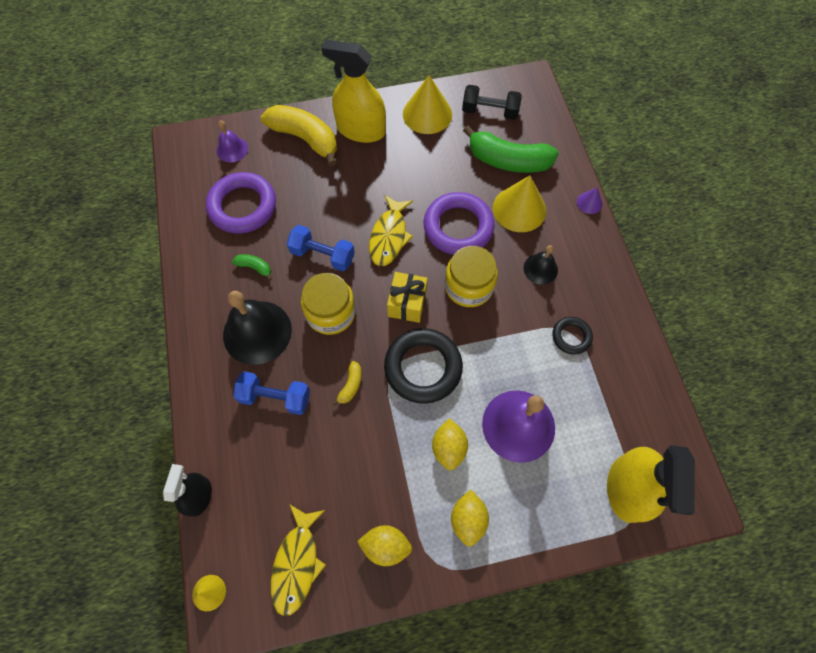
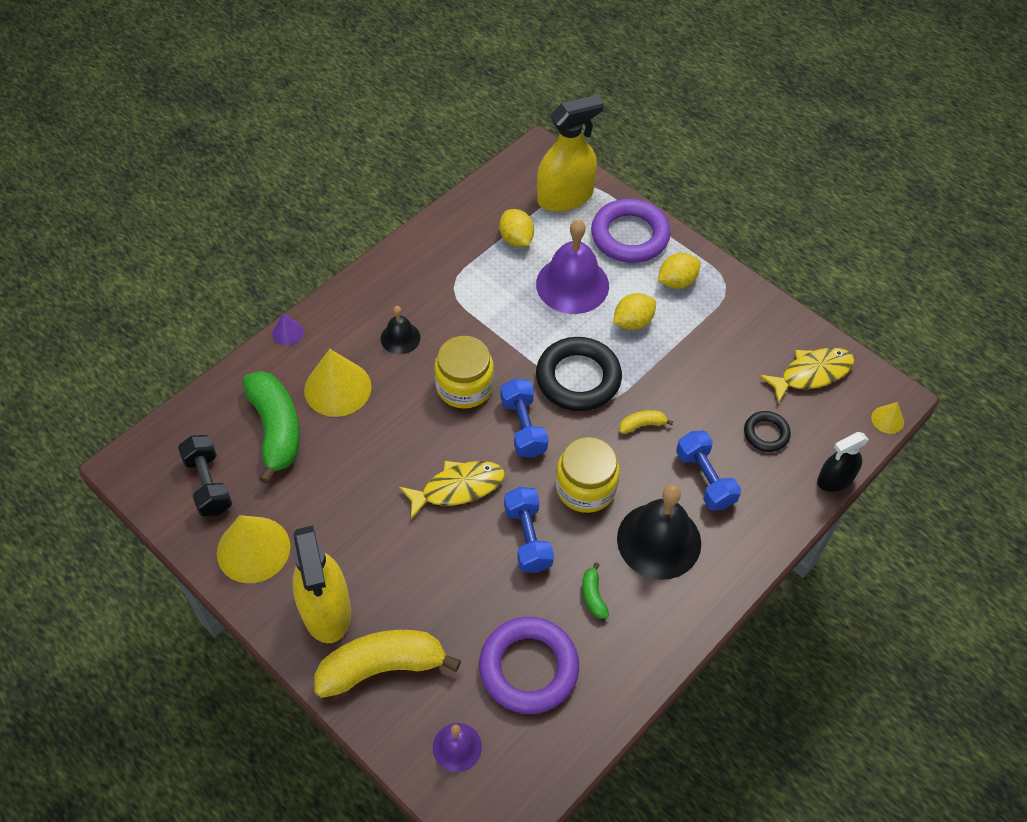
camera: 125 degrees left, 10 degrees down
(305, 139) = (382, 667): yellow banana -> yellow banana turned 75 degrees clockwise
(385, 546) = (744, 323): yellow lemon -> yellow lemon (516, 239)
(407, 303) = (523, 427): yellow gift -> blue dumbbell
(458, 227) = (400, 431): purple ring -> purple ring (629, 236)
(571, 337) = (457, 284): black ring -> black ring (766, 433)

